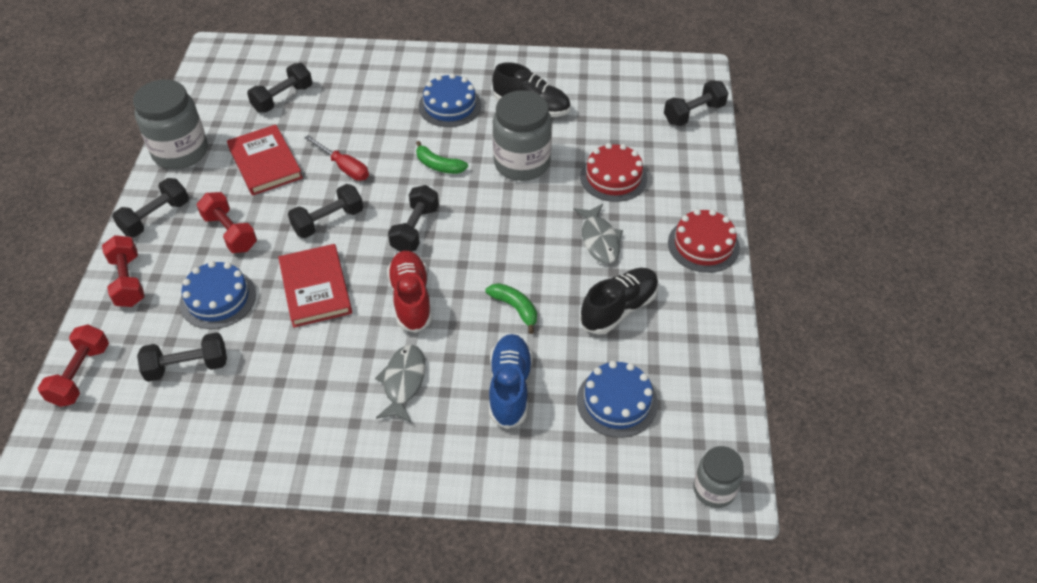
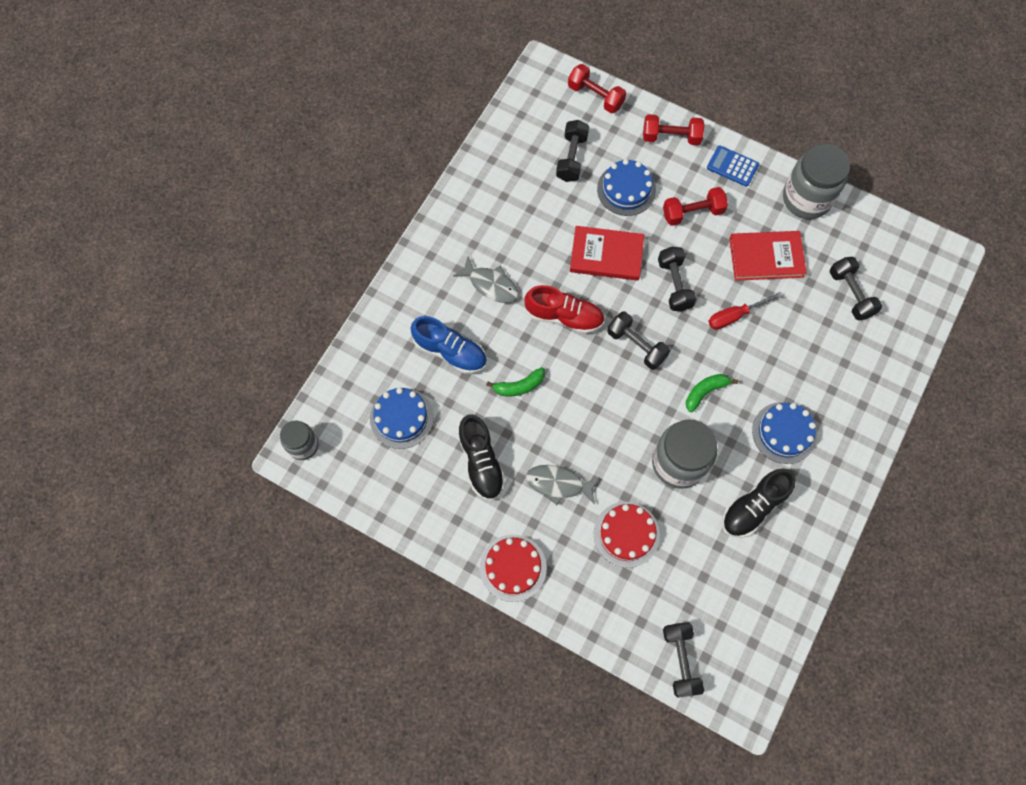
camera: 115 degrees right, 20 degrees up
(156, 217) = (732, 166): black dumbbell -> blue calculator

